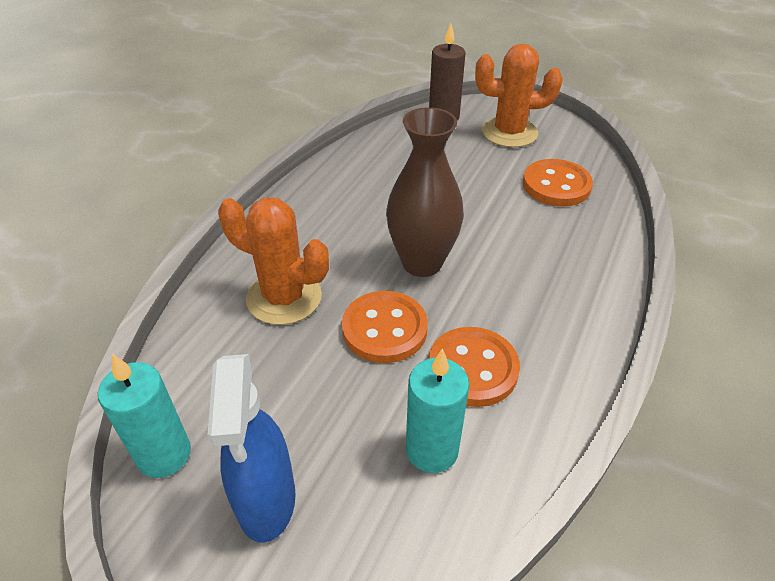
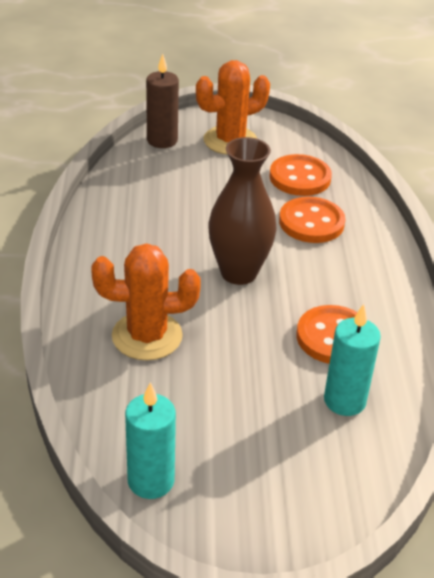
camera: 30 degrees left, 5 degrees down
(266, 501) = (255, 477): blue spray bottle -> none
(384, 329) = (248, 332): orange button -> orange button (311, 222)

